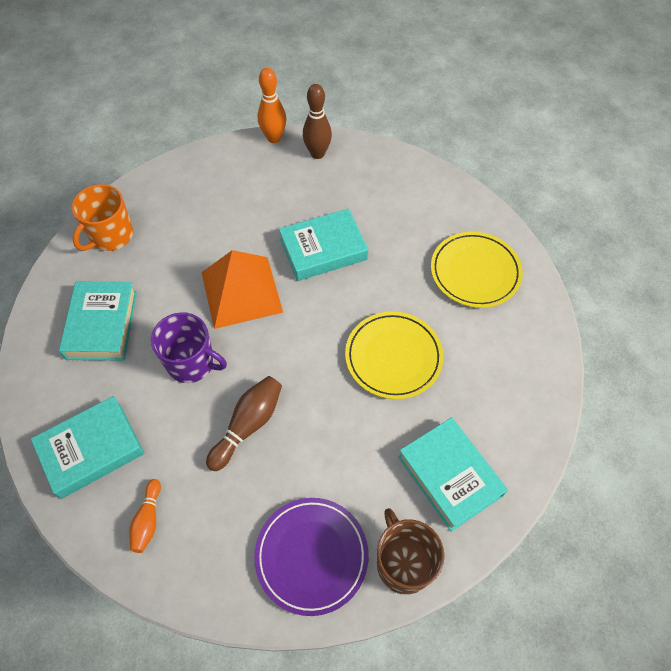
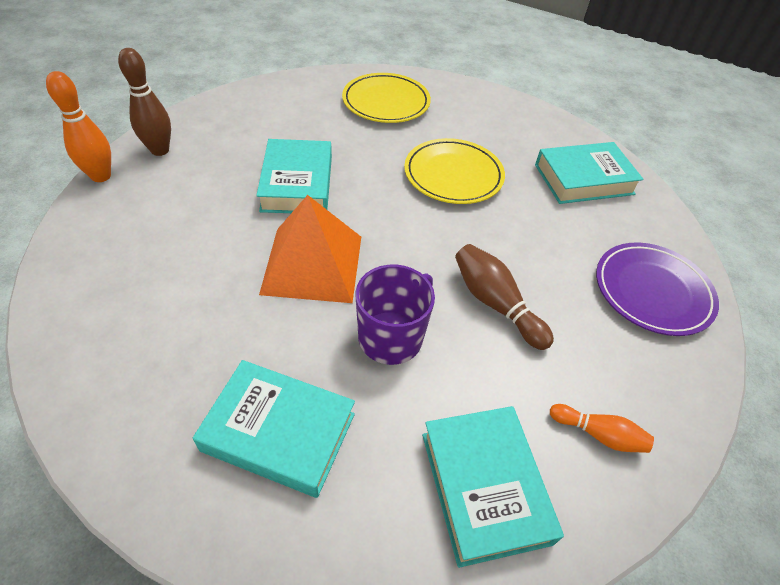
camera: 75 degrees left, 10 degrees down
(111, 236) = (118, 387): orange mug -> none
(403, 563) = (662, 231): brown mug -> none

